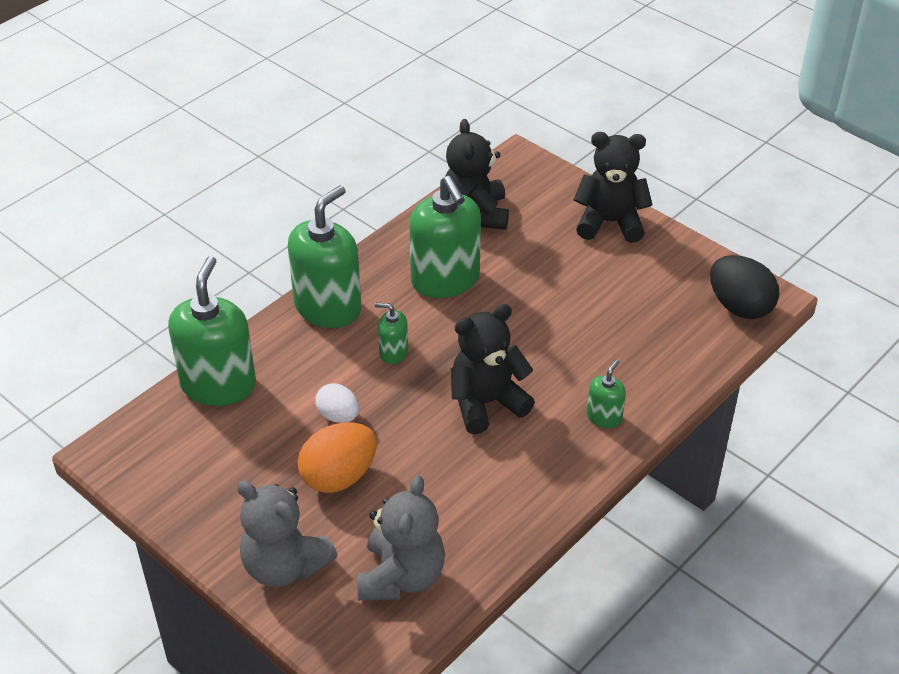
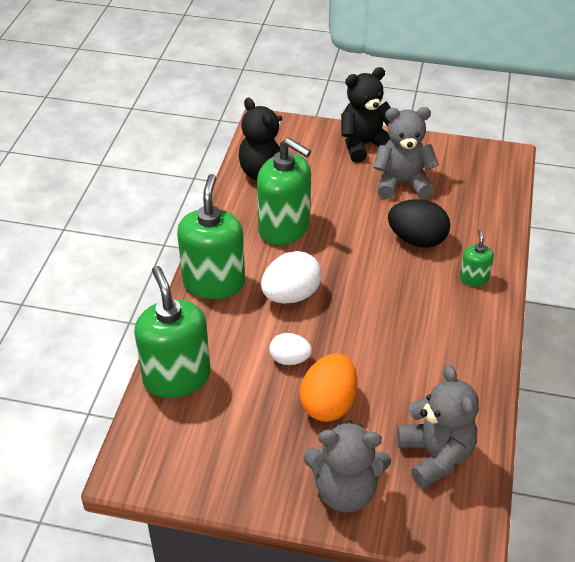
camera: 30 degrees left, 0 degrees up
(393, 352) = (291, 295): green soap dispenser -> white egg
(486, 403) = (388, 303): black teddy bear -> none
(615, 281) = (402, 183): none -> grey teddy bear
(739, 307) = (495, 169): black egg -> black egg (417, 240)

